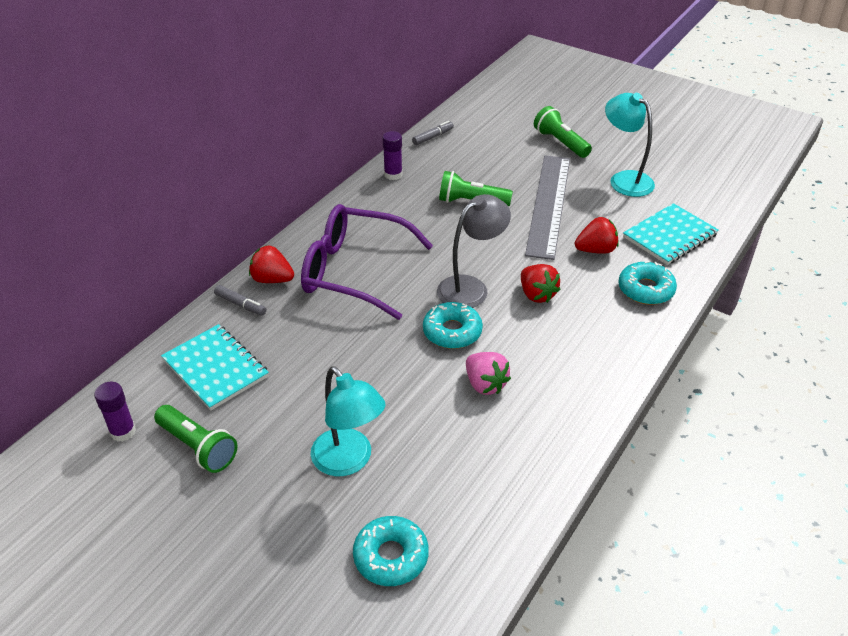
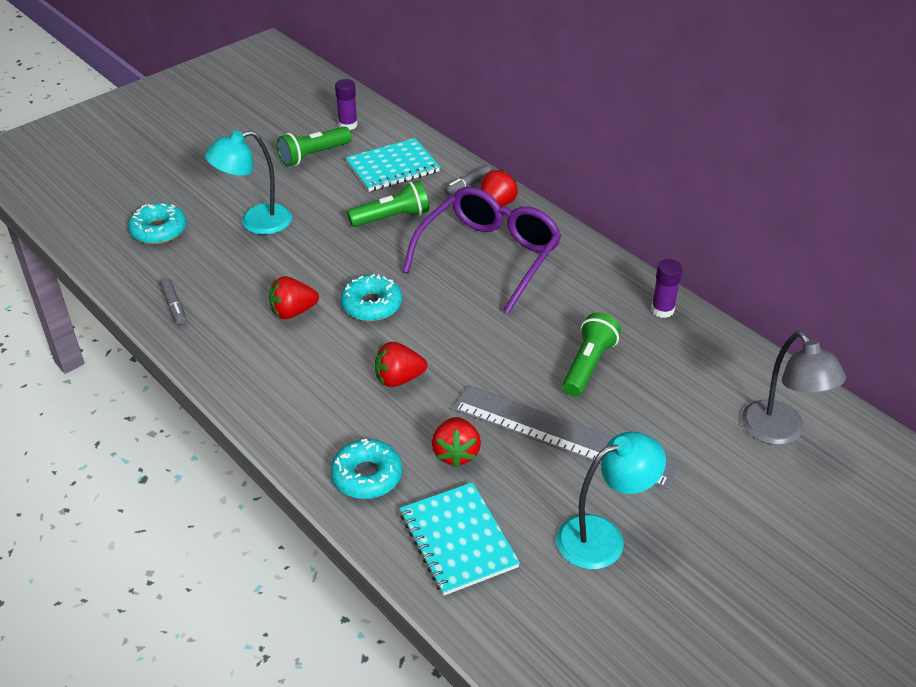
camera: 105 degrees right, 0 degrees up
(433, 137) = (748, 360): grey marker -> grey marker (174, 305)
(471, 287) = (431, 331): grey lamp -> grey lamp (780, 432)
(485, 384) = (293, 312): pink strawberry -> red strawberry
(560, 143) = (716, 492): green flashlight -> green flashlight (392, 217)

